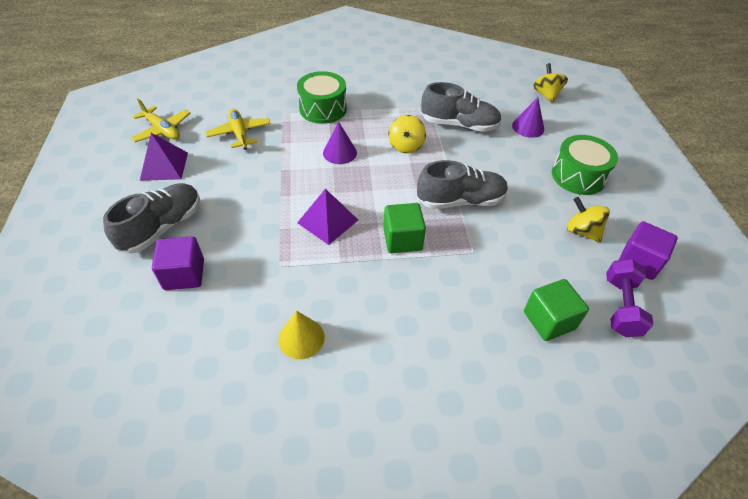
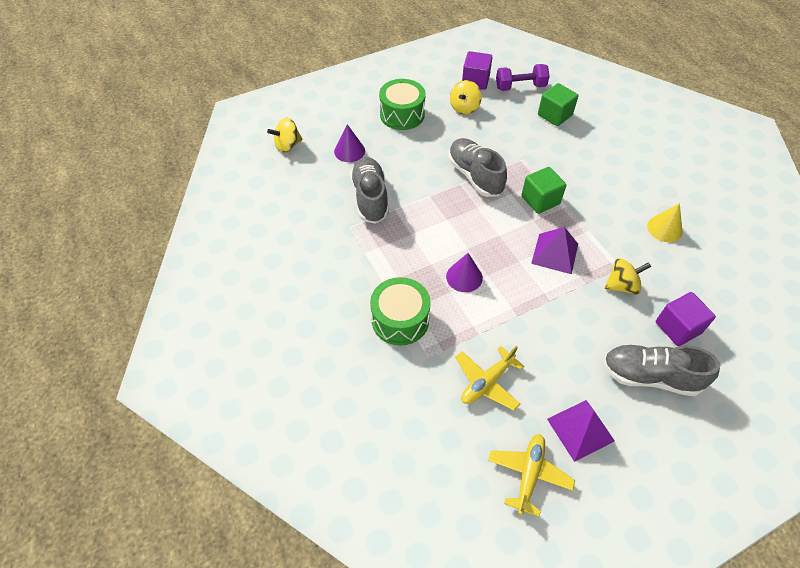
camera: 110 degrees left, 5 degrees up
(406, 146) = (424, 229): yellow spinning top -> yellow spinning top (621, 285)

